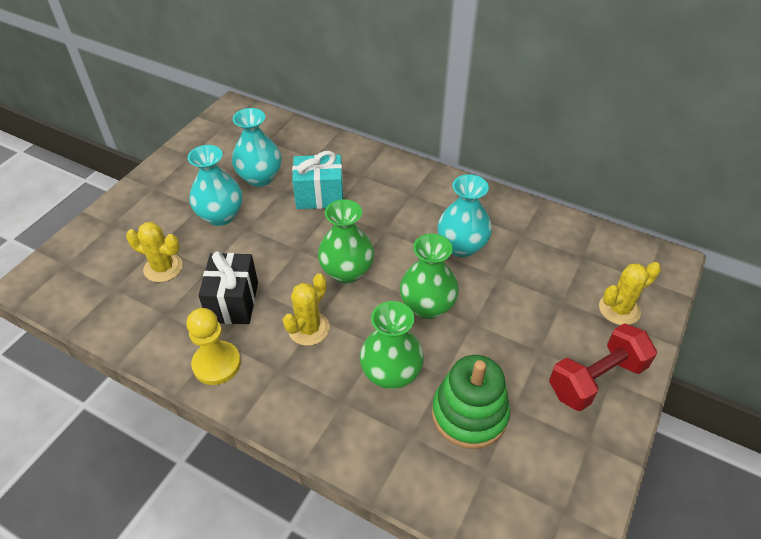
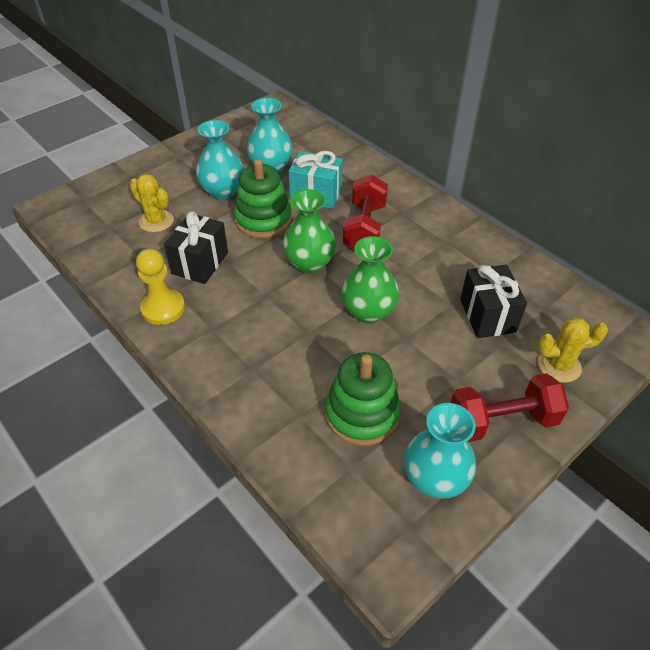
camera: 20 degrees right, 0 degrees up
(278, 236) = (263, 219): none -> green stacking toy
(309, 328) = (253, 301): yellow cactus -> none
(384, 220) = (364, 228): none -> red dumbbell
(391, 374) = (307, 359): green vase -> none
(462, 246) = (427, 268): turquoise vase -> turquoise vase (435, 479)
(537, 278) = (487, 315): none -> black gift

